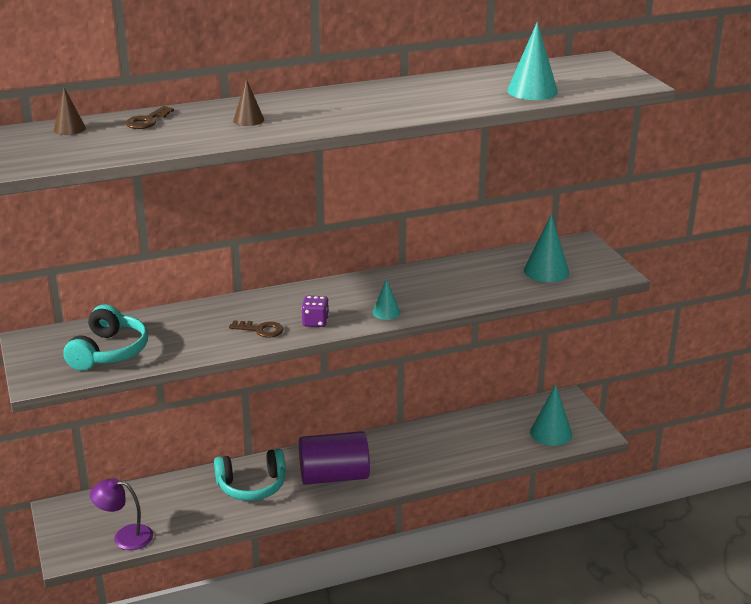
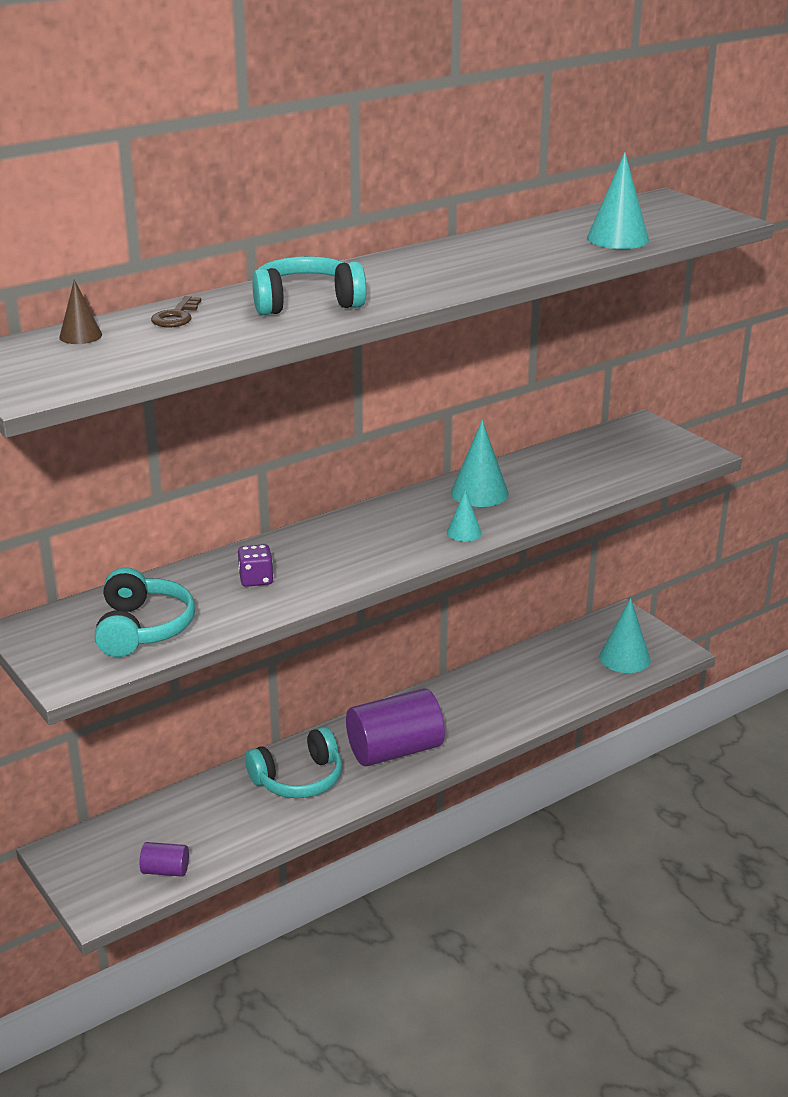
camera: 15 degrees left, 0 degrees up
(125, 537) = (165, 870): purple lamp -> purple cylinder
(248, 120) = (306, 303): brown cone -> turquoise headphones
(261, 330) = (323, 574): brown key -> none
(315, 322) = (385, 555): purple dice -> purple dice (256, 579)
(546, 271) = (621, 461): turquoise cone -> turquoise cone (479, 493)

